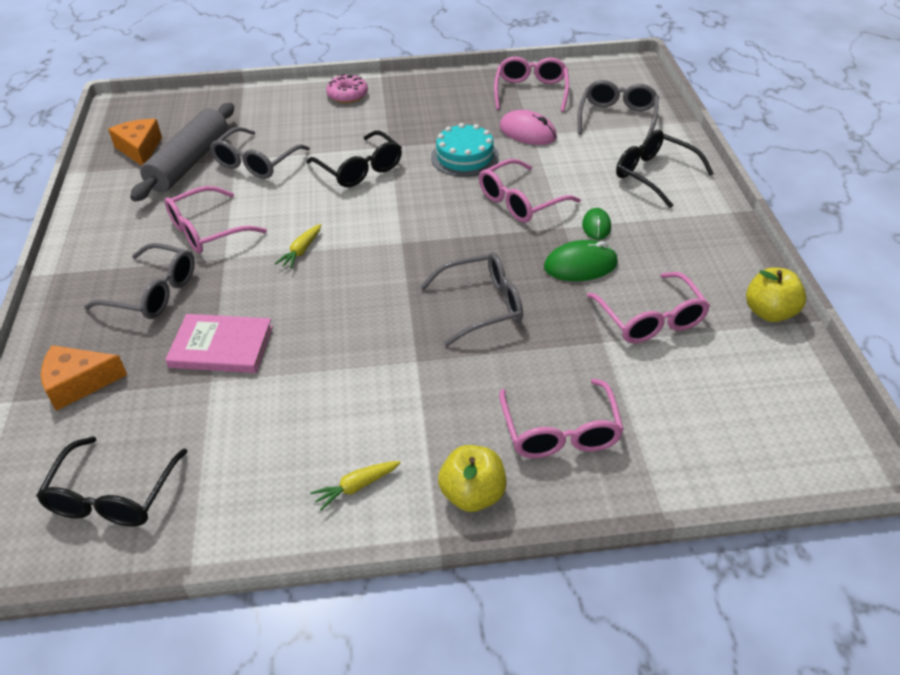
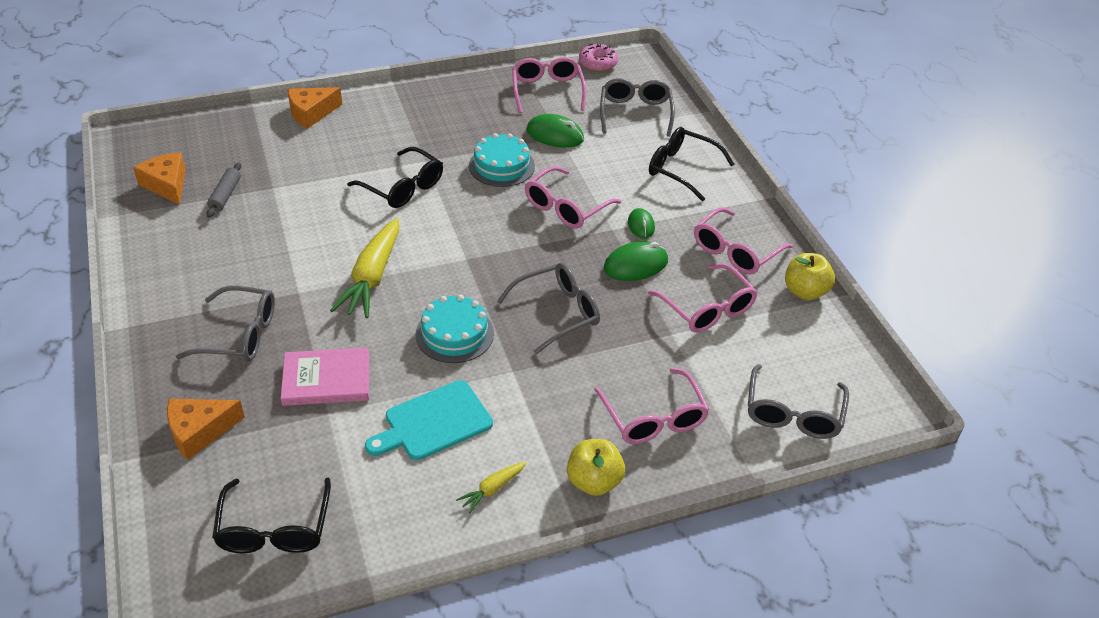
camera: 15 degrees left, 0 degrees up
(189, 162) = (225, 195): grey rolling pin -> grey rolling pin, size x0.48
(207, 231) = (270, 266): pink glasses -> pink glasses (735, 251)
(256, 163) = (295, 189): grey glasses -> grey glasses (793, 413)
(295, 96) = (311, 113): none -> orange cheese
(301, 251) = (372, 278): yellow carrot -> yellow carrot, size x2.09
(315, 405) = (433, 422): none -> turquoise cutting board
(347, 95) = (365, 108): pink donut -> pink donut (598, 63)
(367, 315) = (454, 334): none -> turquoise cake
(527, 132) = (555, 135): pink mouse -> green mouse

